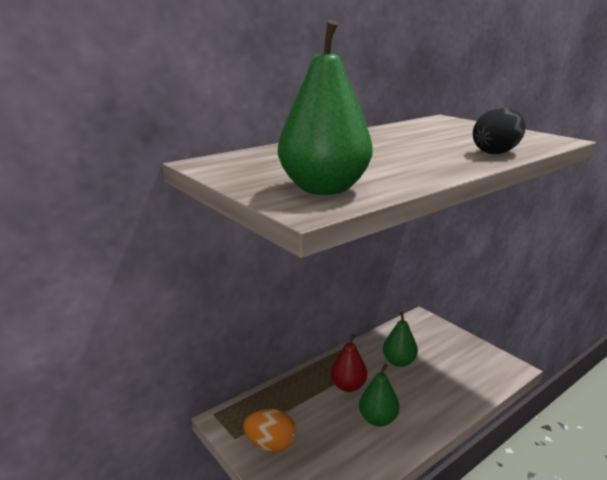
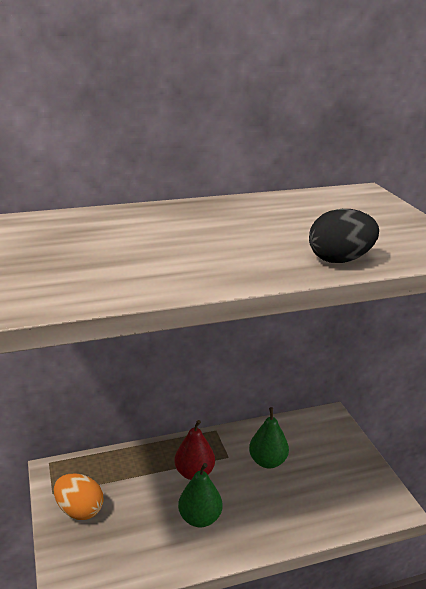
camera: 20 degrees right, 5 degrees up
(324, 189) = (80, 280): green pear -> none

